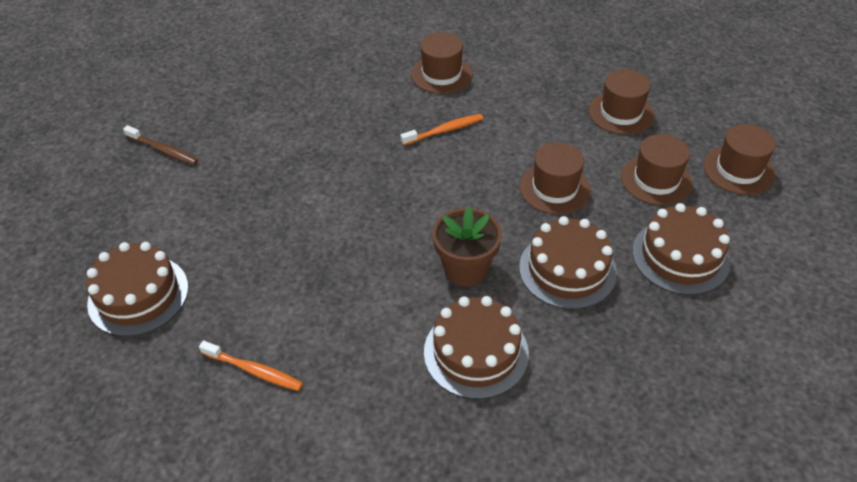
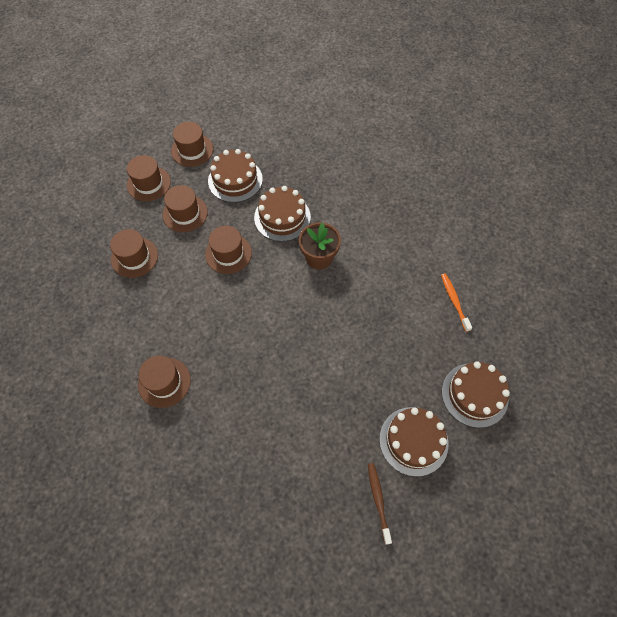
camera: 130 degrees left, 15 degrees up
(444, 130) = (222, 339): orange toothbrush -> none
(476, 352) = (361, 224): brown cake -> brown cake (413, 441)
(779, 239) = (192, 150): none -> brown hat

